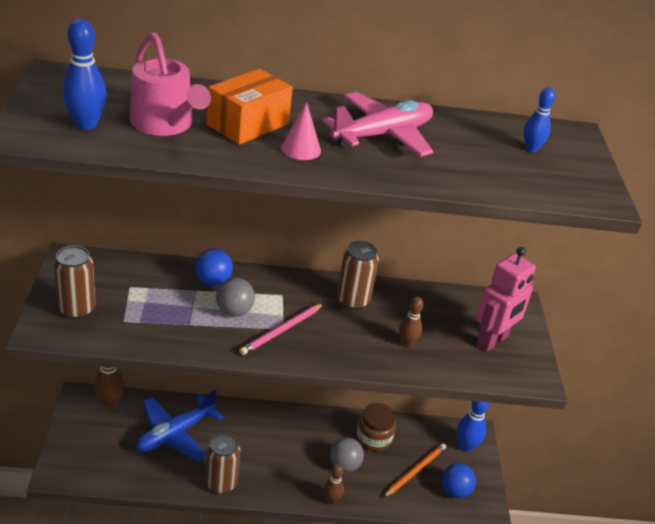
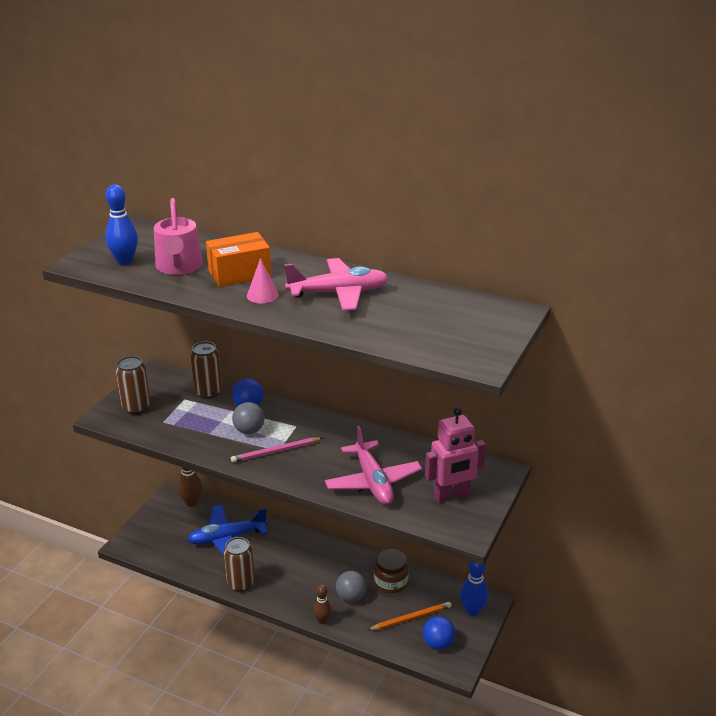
camera: 30 degrees right, 5 degrees down
(353, 300) = (352, 441): brown can -> brown can (208, 392)
(407, 343) = (373, 481): brown bowling pin -> pink plane
(531, 148) = (460, 318): blue bowling pin -> none

